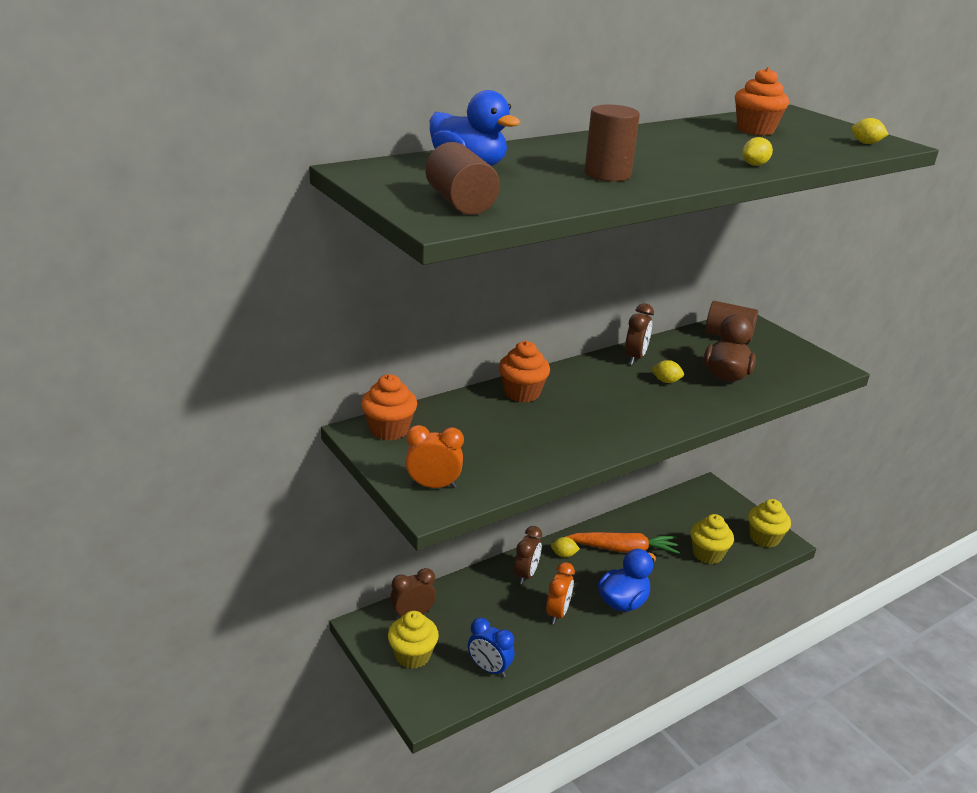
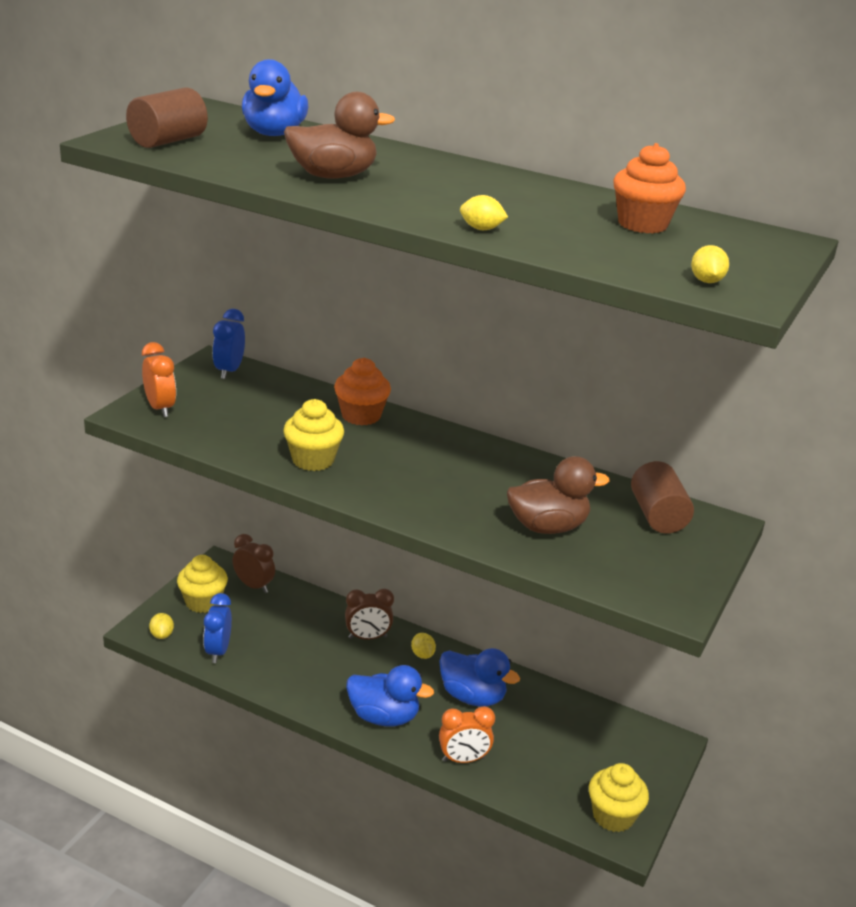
camera: 60 degrees right, 0 degrees up
(389, 430) = (229, 371): orange cupcake -> blue clock
(557, 613) = (327, 674): orange clock -> orange clock (463, 759)
(607, 174) = (333, 176): brown cylinder -> brown duck
(623, 549) = (472, 696): orange carrot -> blue duck
(635, 358) = (515, 463): brown clock -> none
(666, 381) = (484, 490): yellow lemon -> yellow lemon (162, 635)
(707, 554) = (529, 768): yellow cupcake -> yellow cupcake (313, 460)

